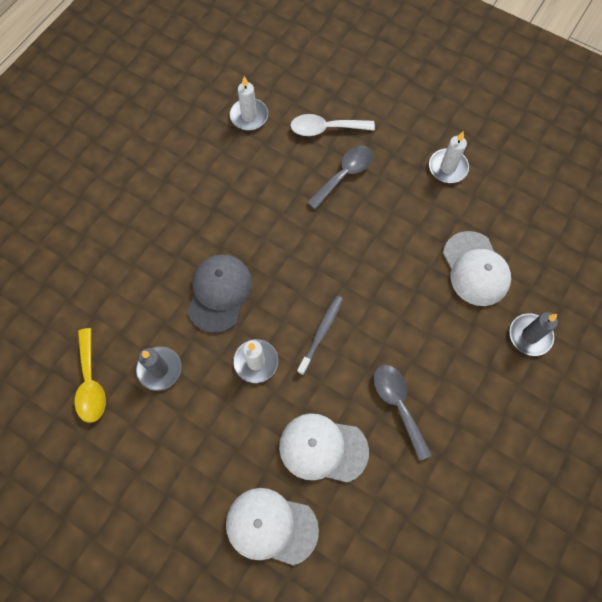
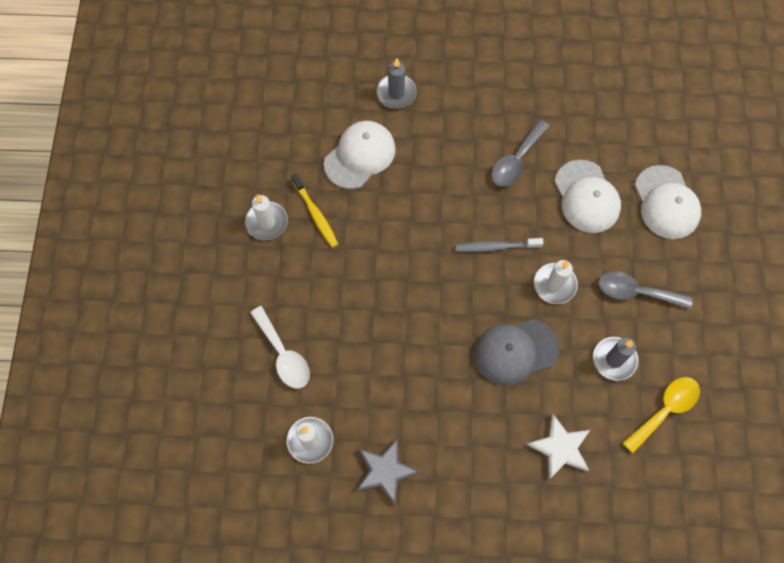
camera: 120 degrees left, 0 degrees up
(122, 280) = (560, 448): none -> white star
(193, 152) = (385, 471): none -> grey star
(344, 175) = (327, 309): grey spoon -> grey spoon (636, 292)
(435, 206) = (315, 214): none -> yellow toothbrush

